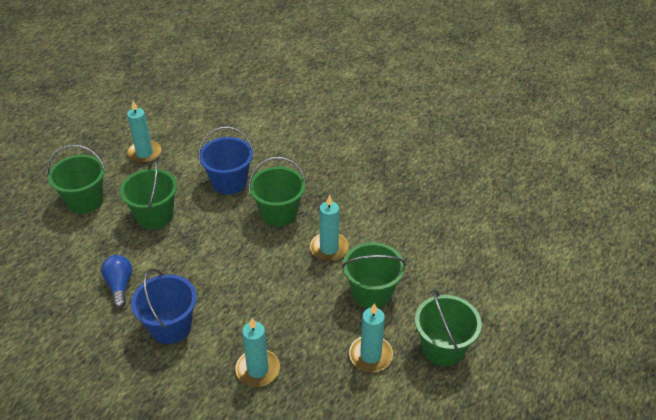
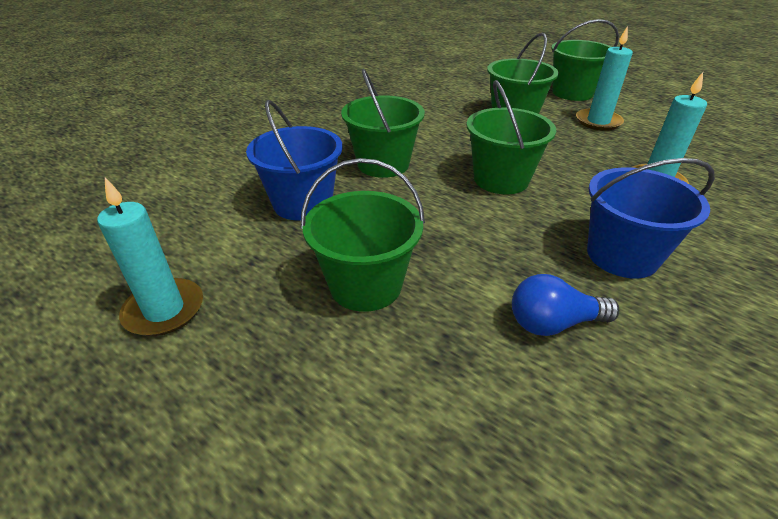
camera: 85 degrees left, 5 degrees down
(85, 200) = (288, 413): green bucket -> green bucket (501, 179)
(329, 248) = (450, 135): turquoise candle -> none

